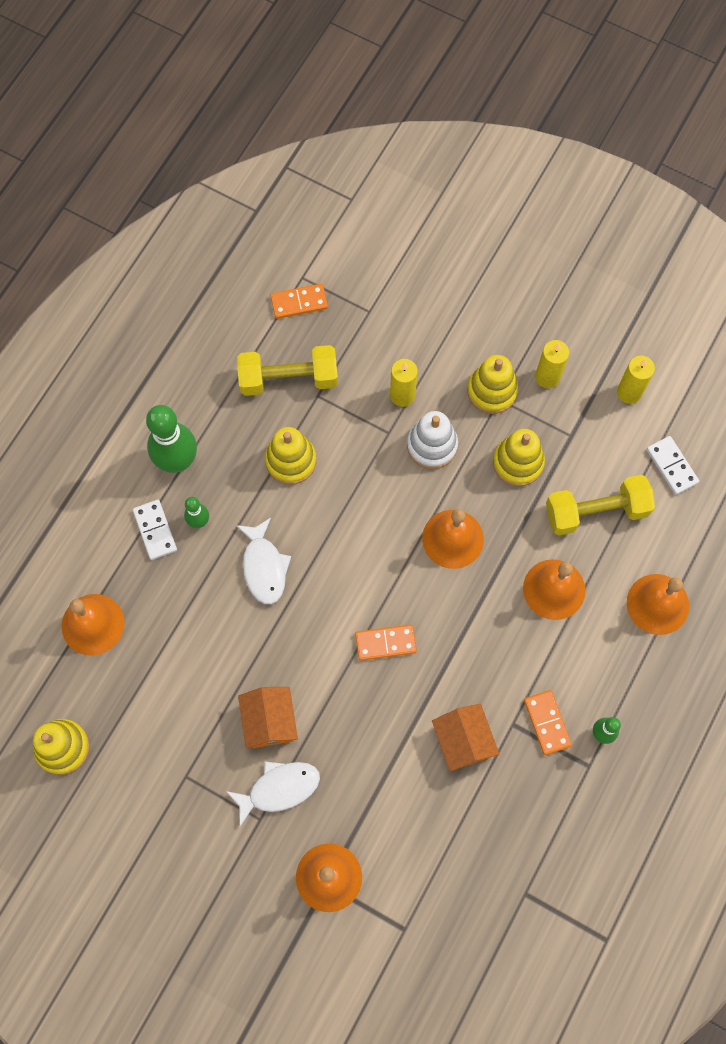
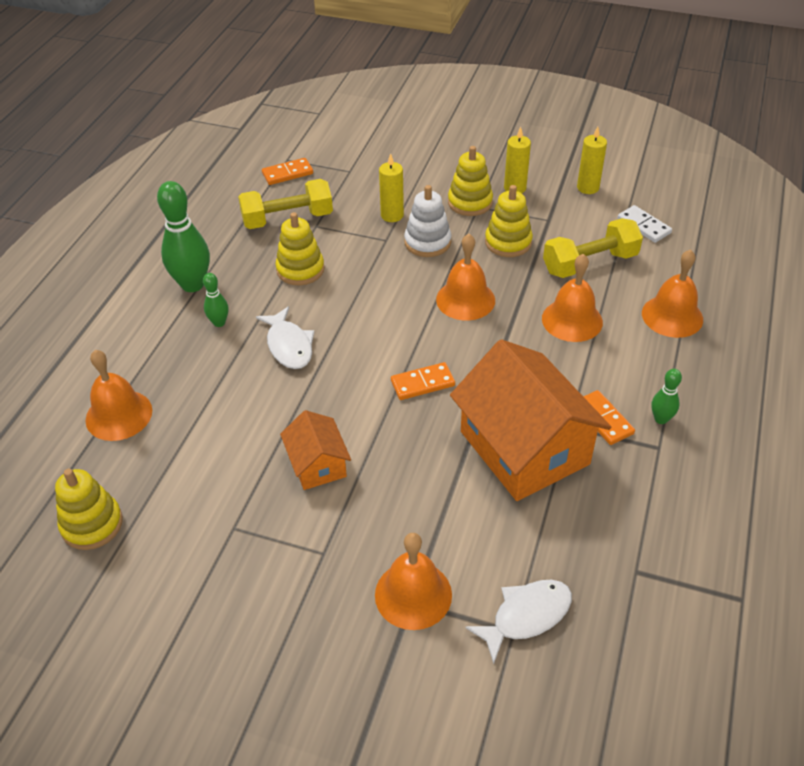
camera: 10 degrees left, 25 degrees down
(155, 530) = (176, 335): white domino -> none
(279, 789) = (339, 521): white fish -> white fish (526, 616)
(463, 741) = (524, 448): orange house -> orange house, size x2.01

